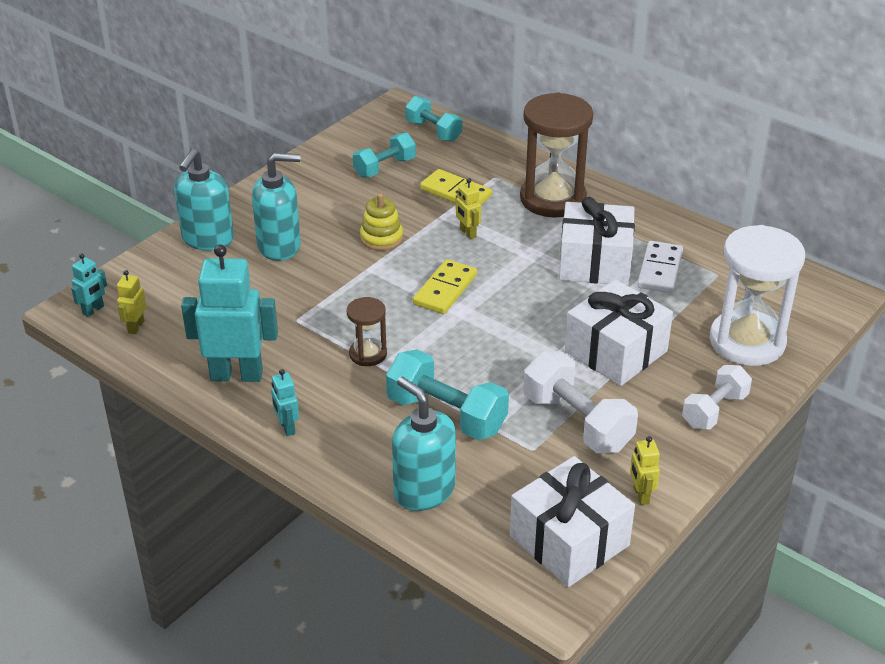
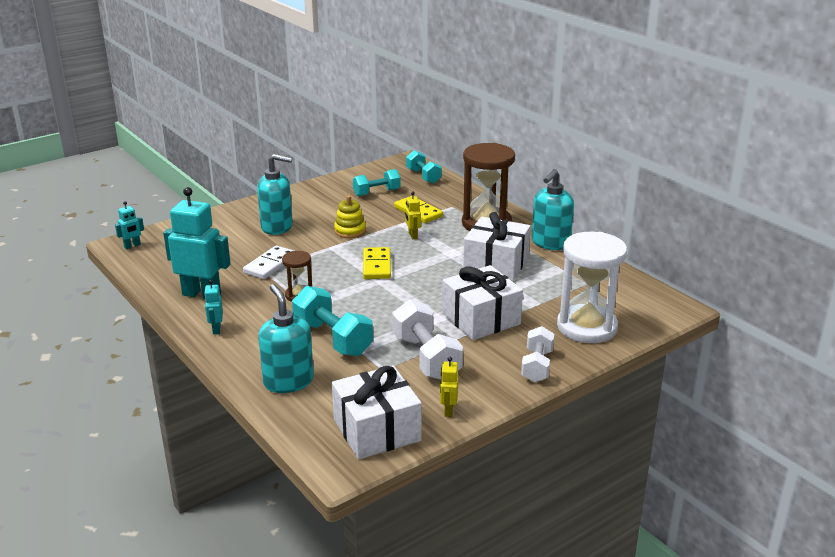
camera: 15 degrees right, 10 degrees down
(136, 327) = (153, 259): yellow robot -> none
(207, 239) = (232, 217): turquoise soap dispenser -> turquoise soap dispenser (550, 243)
(445, 289) = (376, 266): yellow domino -> yellow domino turned 45 degrees counterclockwise
(660, 270) = (543, 274): white domino -> white domino (270, 265)
(714, 410) = (537, 366): white dumbbell -> white dumbbell turned 45 degrees counterclockwise

